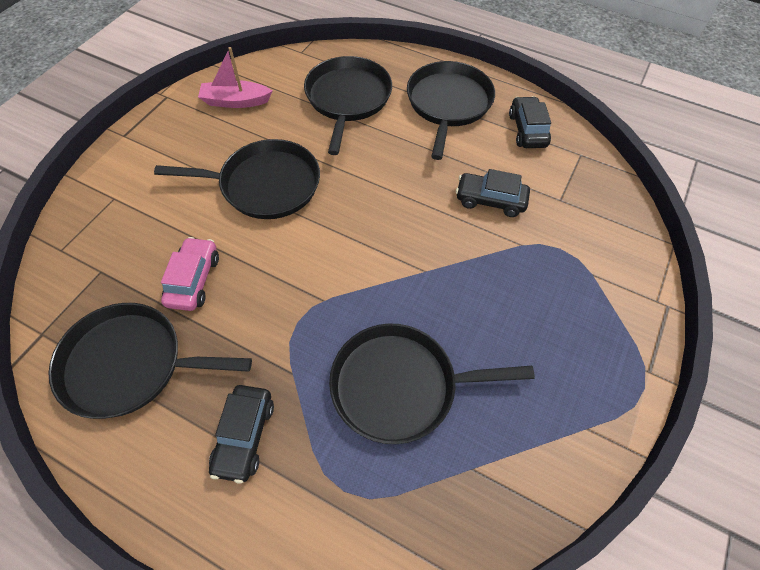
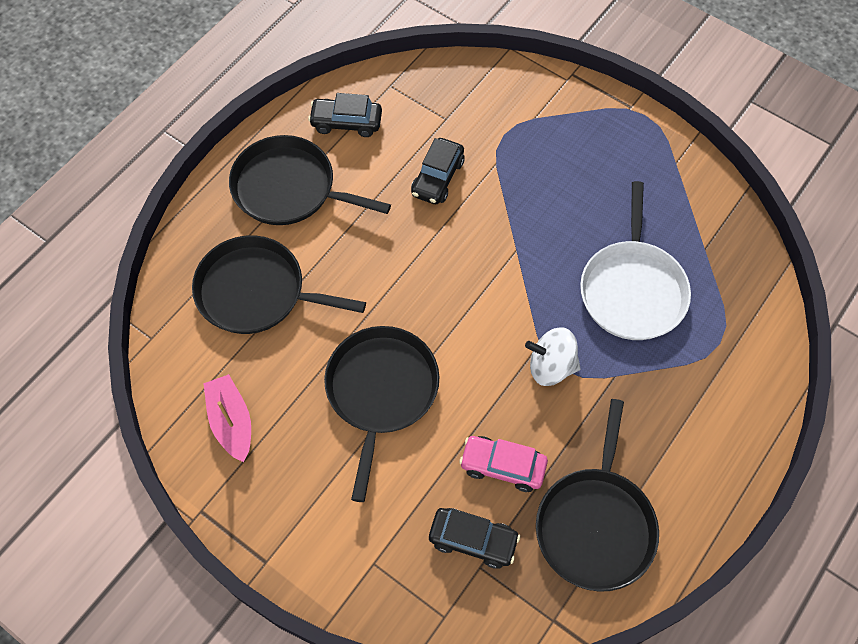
camera: 80 degrees left, 5 degrees up
(236, 101) = (231, 422): pink boat -> pink boat turned 150 degrees clockwise
(244, 436) = (671, 419): black car -> black car (473, 540)
(299, 312) = (551, 366): none -> white spinning top
(400, 386) = (632, 289): black pan -> white pan

